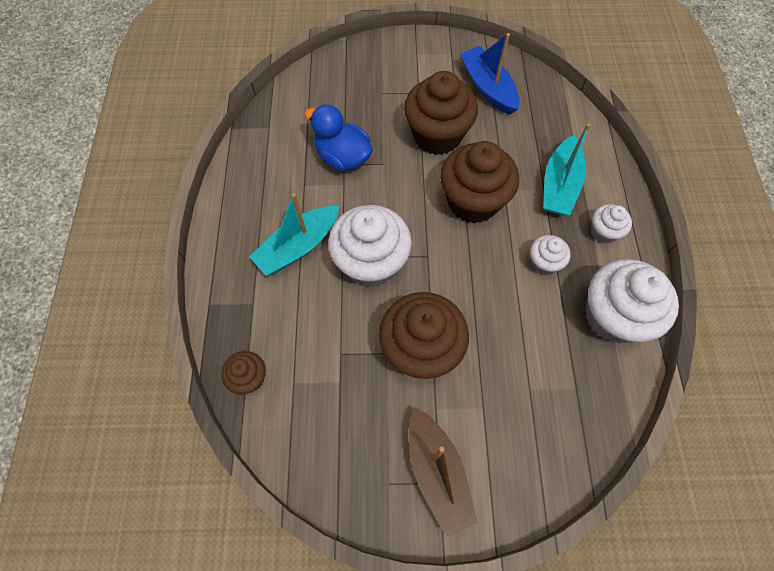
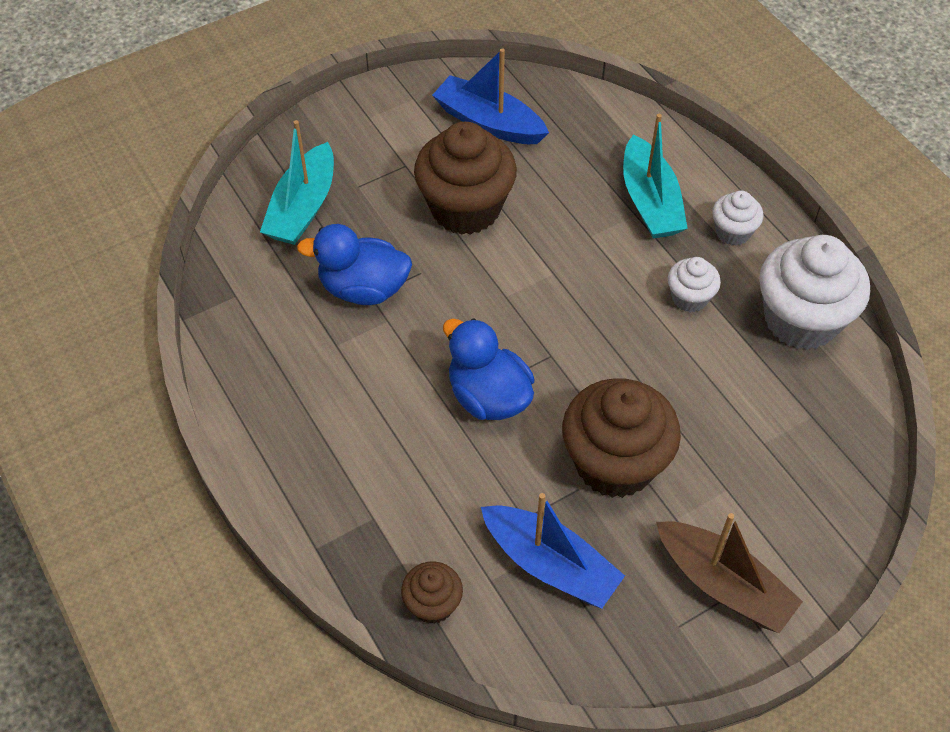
camera: 30 degrees left, 10 degrees down
(298, 247) = (383, 422): turquoise boat -> turquoise boat (303, 208)
(336, 394) = (550, 565): none -> blue boat
(371, 263) = (488, 396): white cupcake -> blue duck
(473, 201) = (562, 267): brown cupcake -> none

